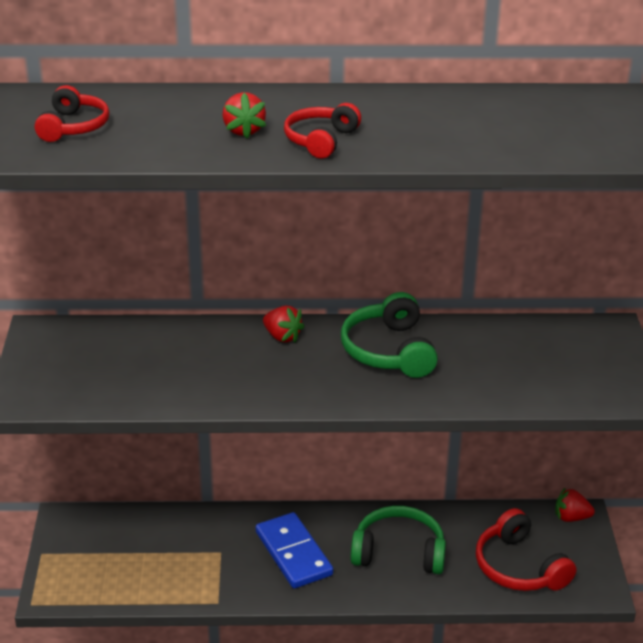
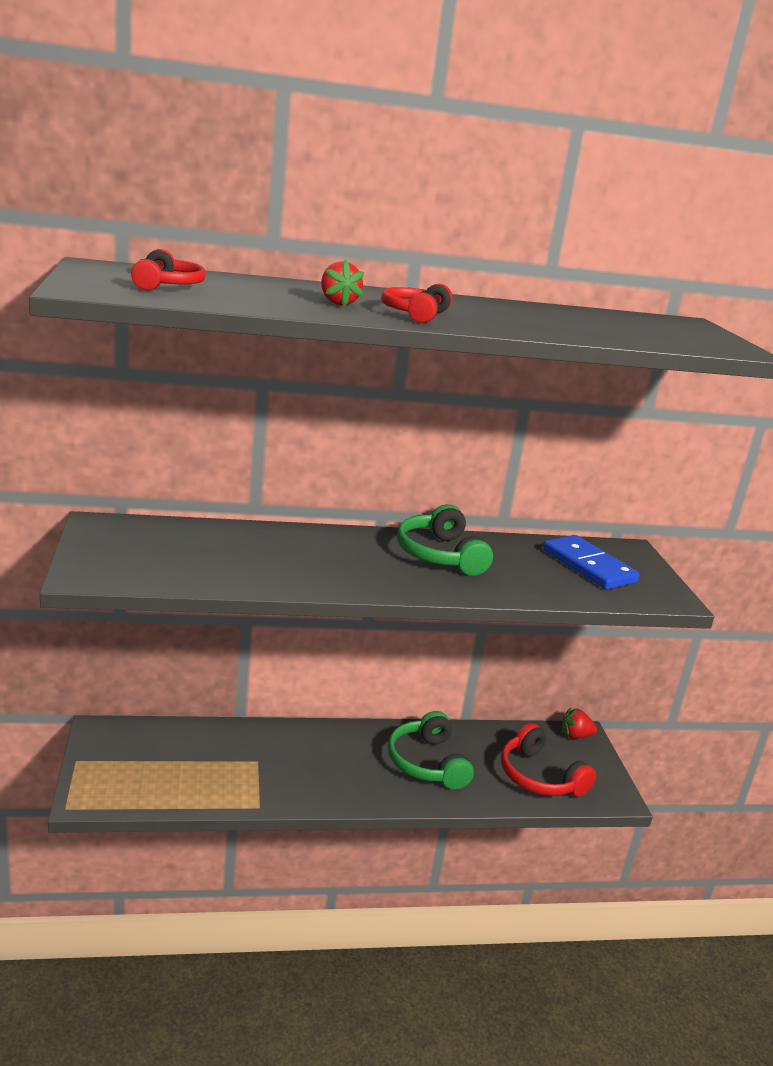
camera: 10 degrees left, 10 degrees down
(282, 337) = (338, 540): red strawberry -> none
(293, 553) = (328, 763): blue domino -> blue domino (588, 566)
(399, 552) = (427, 763): green headphones -> green headphones turned 105 degrees counterclockwise

